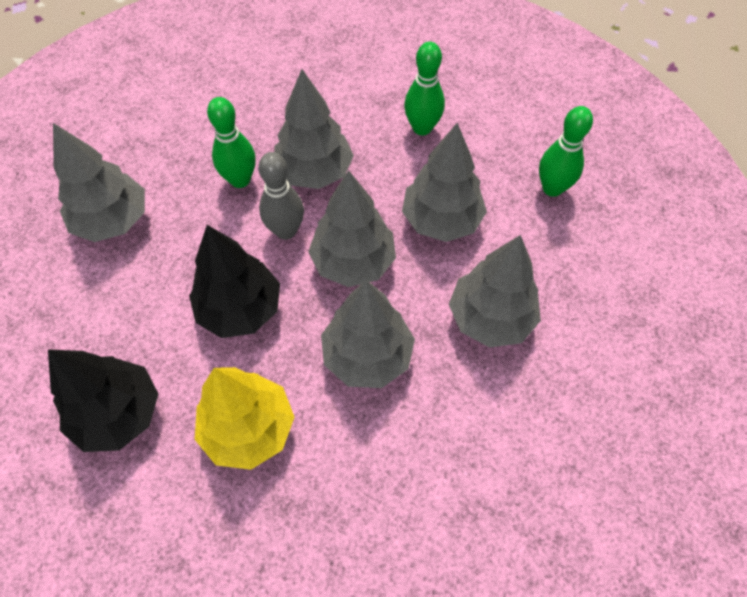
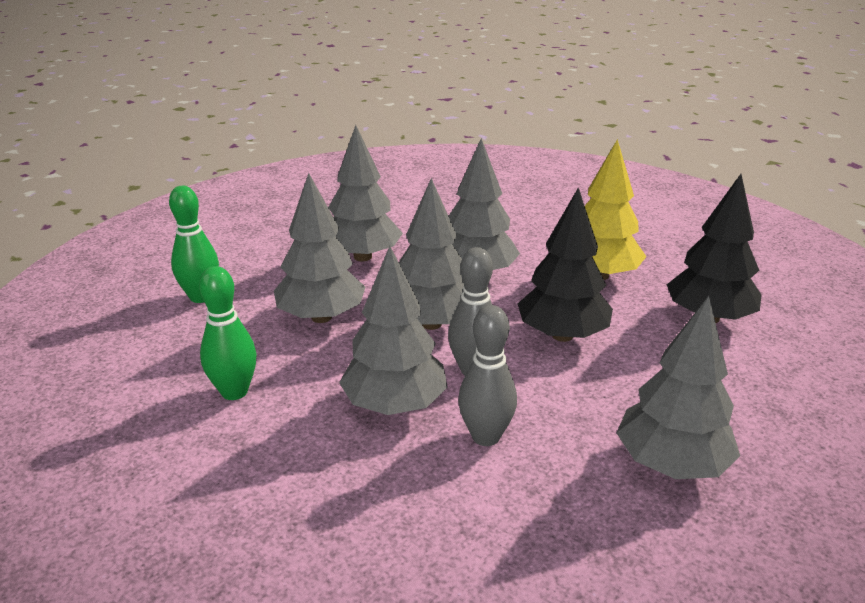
camera: 145 degrees left, 30 degrees down
(240, 180) = (485, 436): green bowling pin -> grey bowling pin

